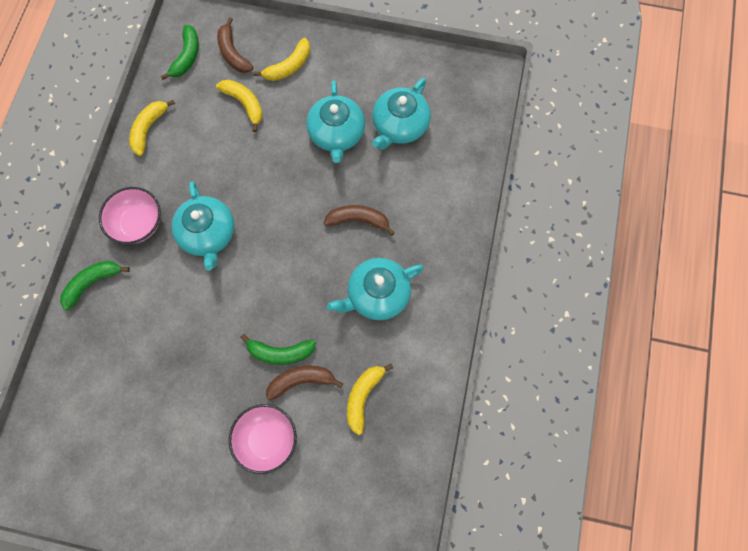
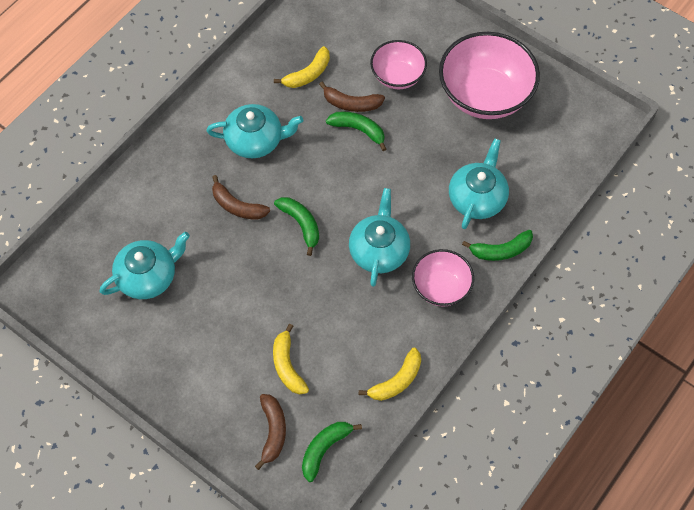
camera: 155 degrees left, 10 degrees down
(162, 458) = (485, 95): none -> pink bowl
(289, 66) = (222, 388): yellow banana -> none
(291, 228) = (301, 224): none -> green banana
(336, 134) = (212, 294): turquoise teapot -> turquoise teapot (477, 198)

